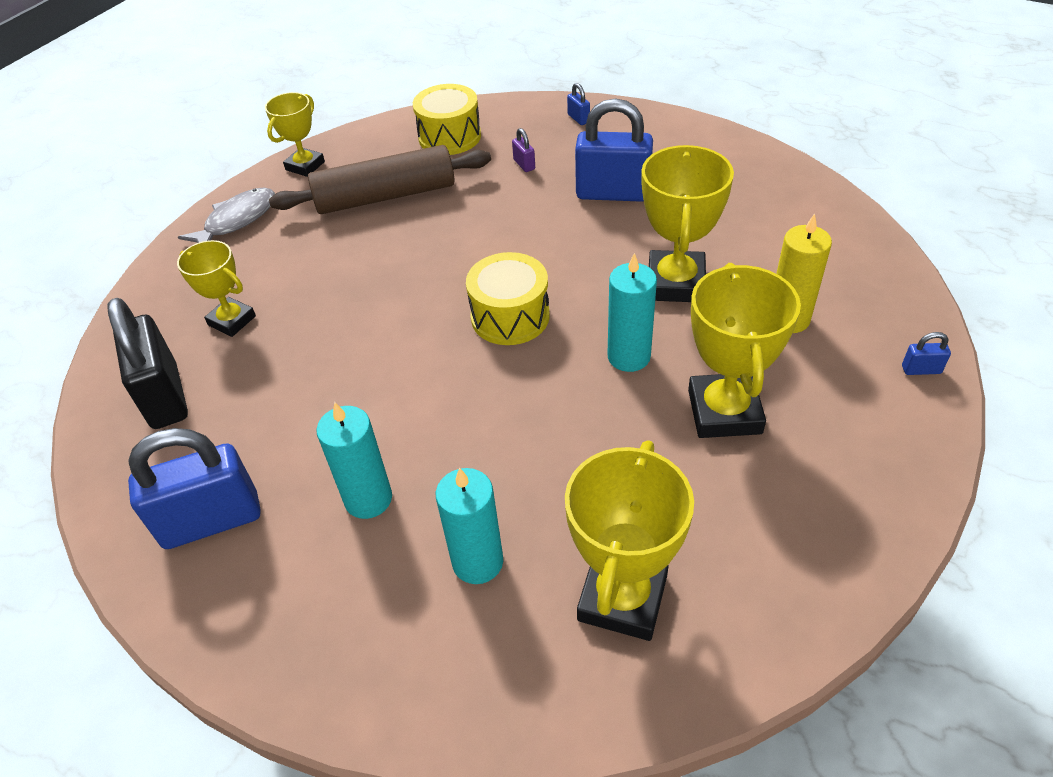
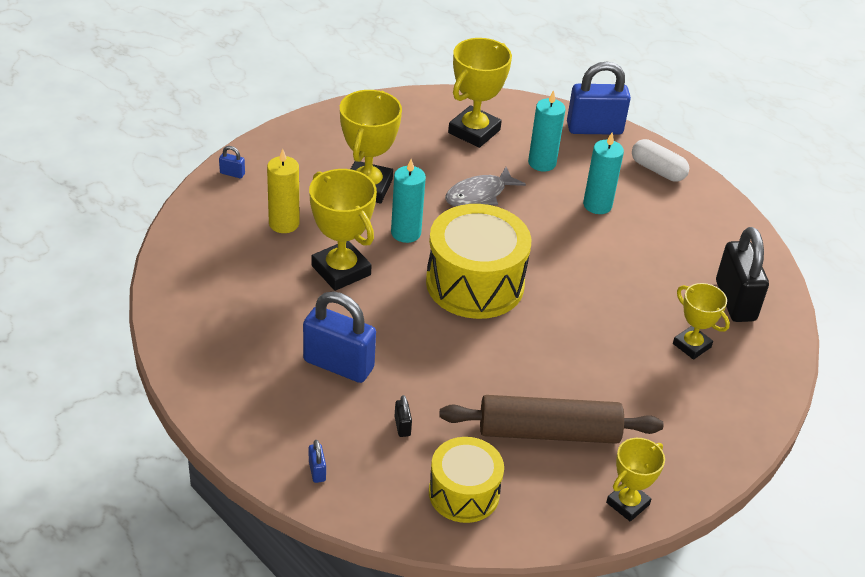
camera: 170 degrees left, 5 degrees down
(211, 521) = (691, 220): blue padlock -> blue padlock (594, 128)
(237, 220) = (697, 450): grey fish -> grey fish (479, 195)
(265, 621) = (657, 170): none -> white capsule
(510, 316) = (475, 283): yellow drum -> yellow drum, size x1.62
(524, 164) = (402, 426): purple padlock -> black padlock
(676, 283) = (341, 270): yellow trophy -> yellow trophy turned 60 degrees counterclockwise

